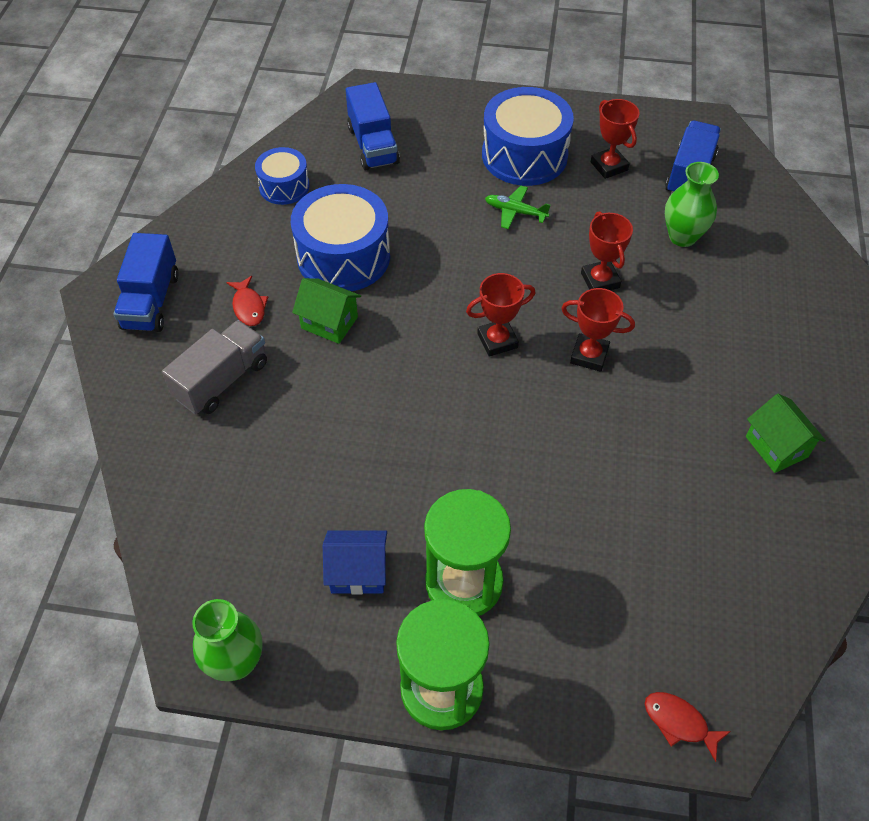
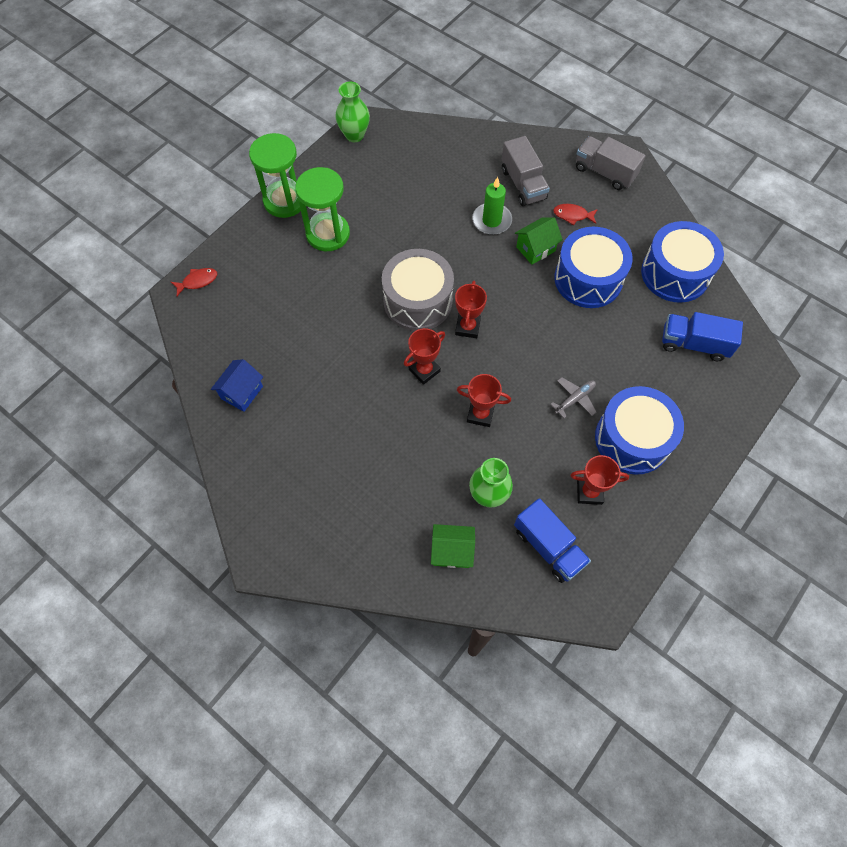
camera: 120 degrees right, 10 degrees up
(151, 301) = (605, 172): blue truck -> grey truck
(284, 186) = (675, 273): blue drum -> blue drum, size x1.76
(310, 388) = (491, 220): none -> green candle
(358, 572) = (365, 195): blue house -> blue house (242, 392)
(498, 409) = (418, 301): none -> grey drum
(515, 212) = (575, 399): green plane -> grey plane
(776, 446) = (293, 430): green house -> green house (452, 551)

